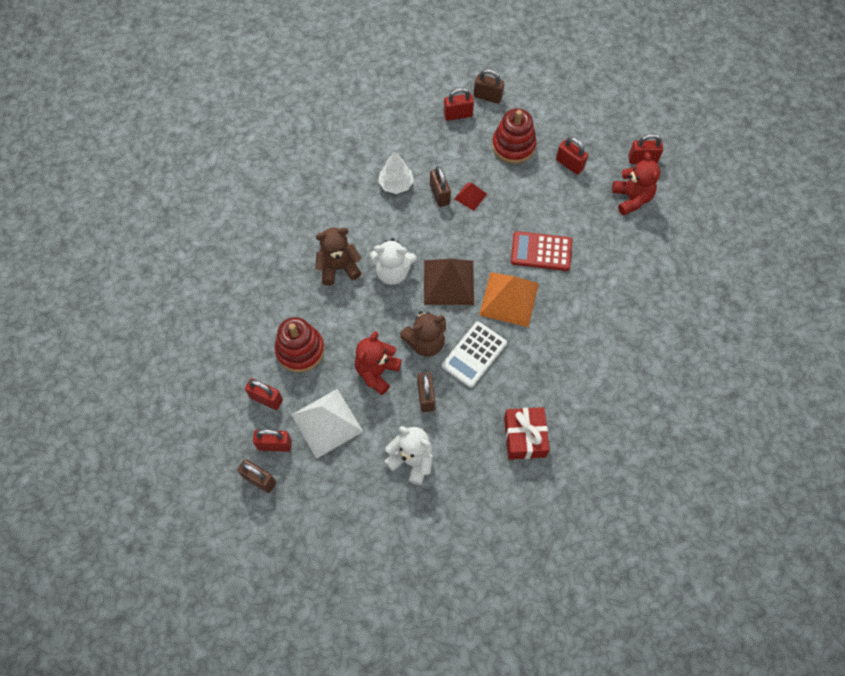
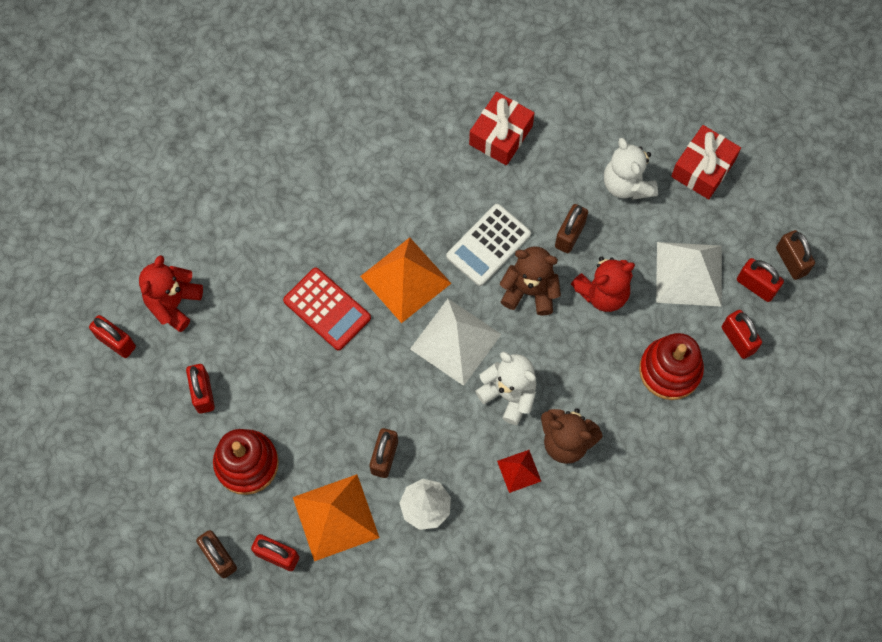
camera: 145 degrees left, 5 degrees up
(365, 509) = (703, 168): none -> red gift
(442, 150) = (336, 517): none -> orange pyramid
(449, 282) = (455, 341): brown pyramid -> white pyramid
(470, 196) = (351, 430): red pyramid -> red pyramid (519, 471)
(474, 354) = (488, 245): white calculator -> white calculator turned 150 degrees clockwise

